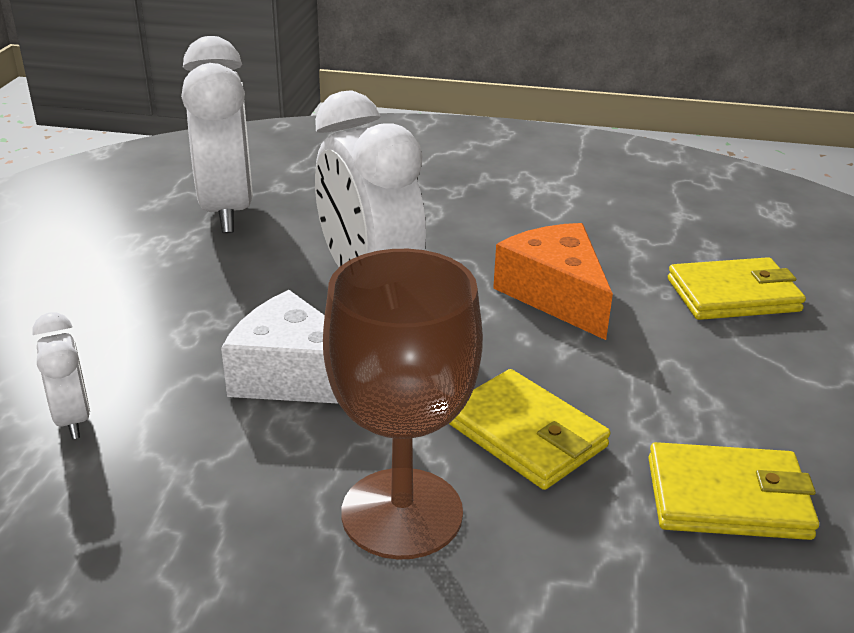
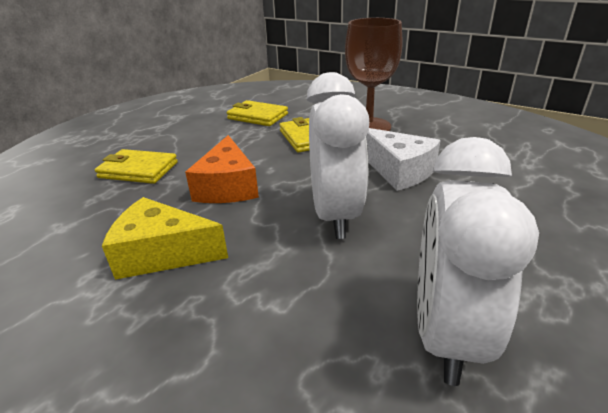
camera: 155 degrees left, 0 degrees up
(73, 419) = (515, 171): white clock -> none
(531, 214) = (162, 253): none -> yellow cheese

